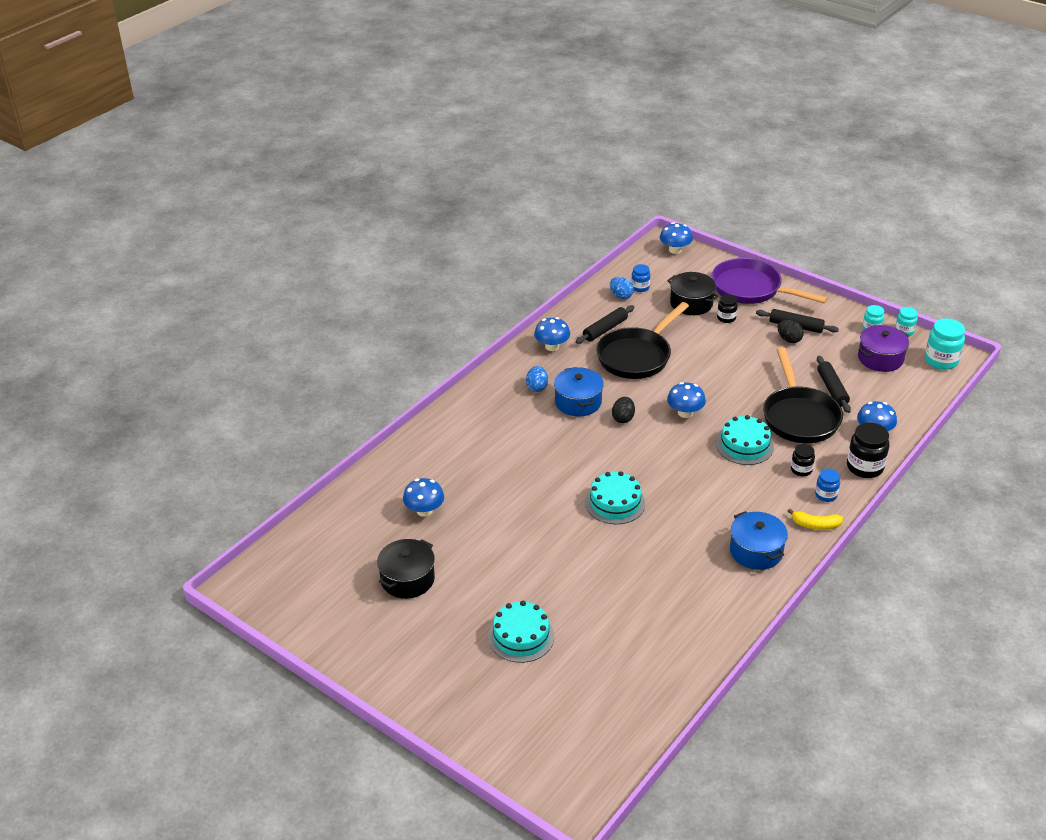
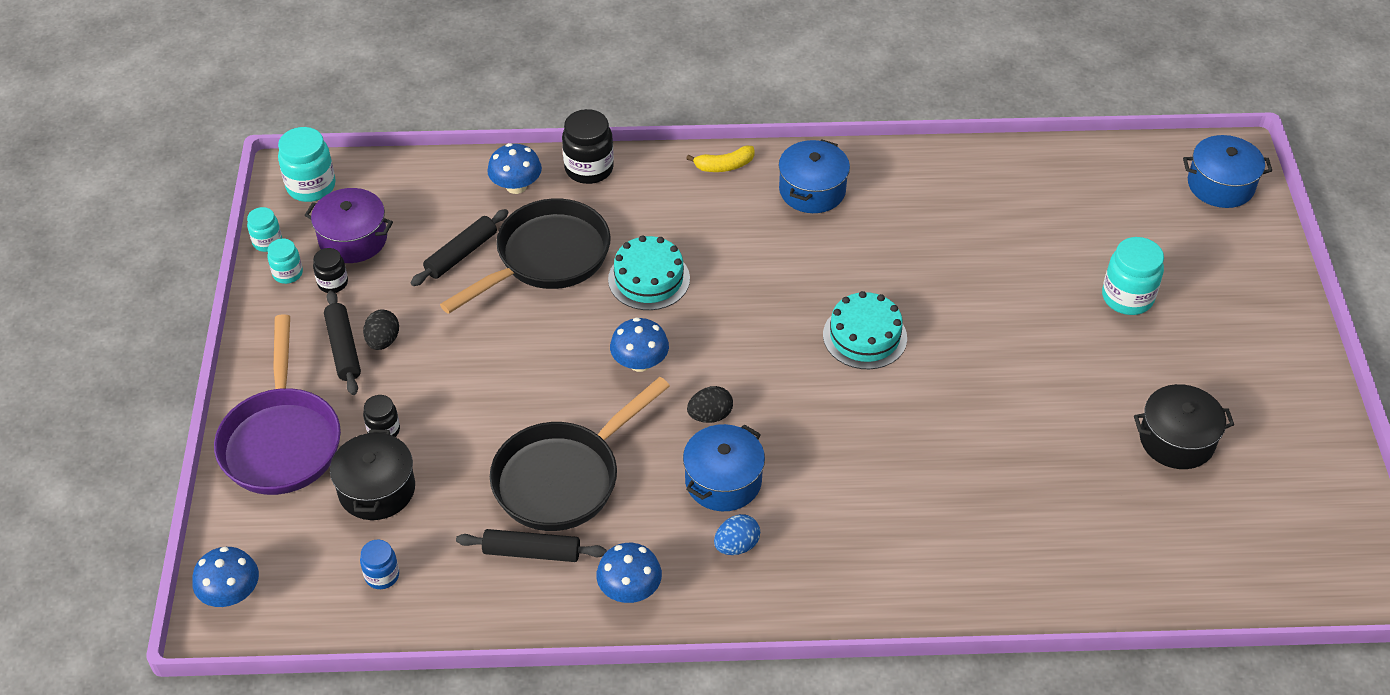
camera: 130 degrees left, 10 degrees up
(424, 510) = (1071, 501): blue mushroom -> none
(521, 636) = (1127, 297): turquoise cake -> turquoise jar
(559, 769) = (1220, 185): none -> blue pot
(621, 296) = (426, 586): blue egg -> none
(637, 356) = (564, 478): black pan -> black pan turned 135 degrees clockwise
(801, 470) = (645, 214): black jar -> black jar (333, 283)
(815, 525) = (724, 166): yellow banana -> yellow banana turned 105 degrees clockwise
(826, 495) = (668, 178): blue jar -> none

